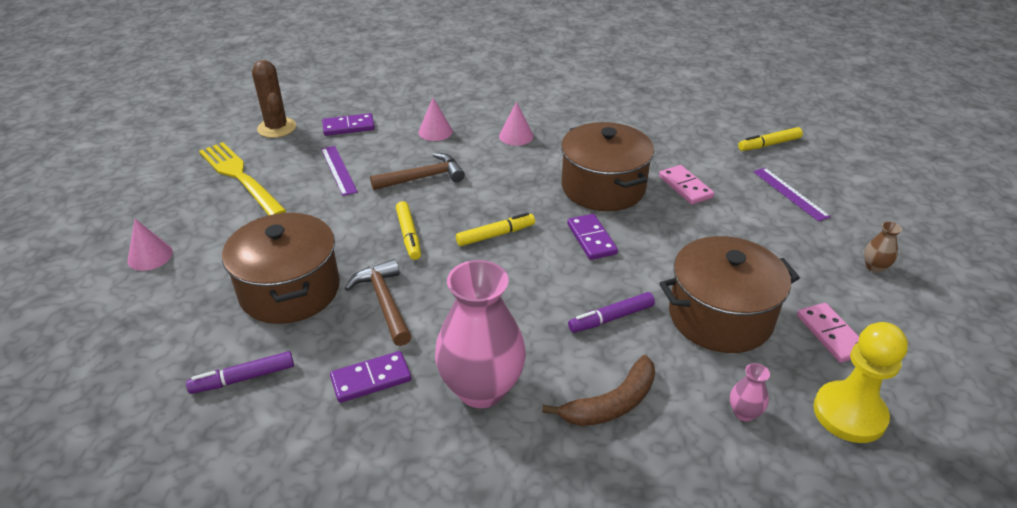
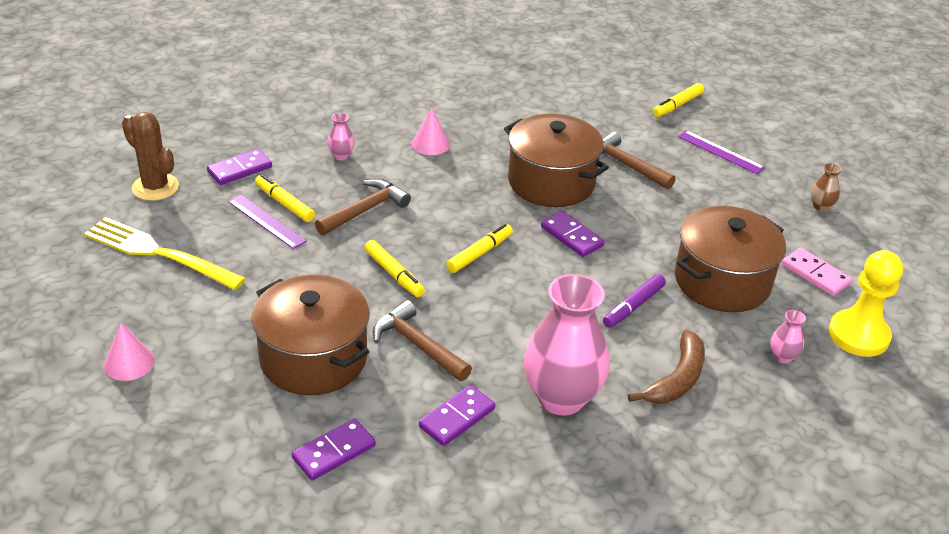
camera: 25 degrees left, 0 degrees up
(243, 378) = (333, 452): purple marker -> purple domino
(363, 159) = (284, 203): none -> yellow marker
(435, 131) = (341, 156): pink cone -> pink vase
(685, 187) = (626, 165): pink domino -> brown hammer

